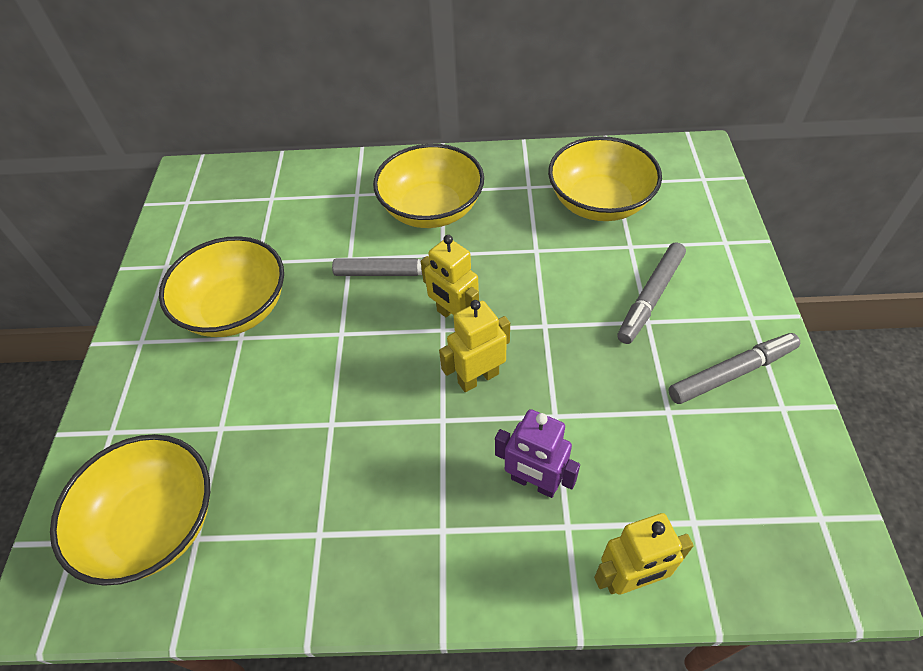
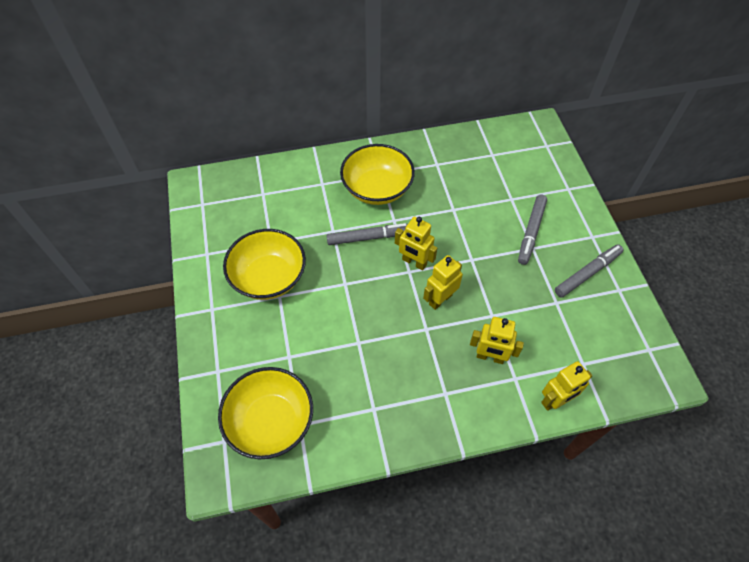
camera: 15 degrees left, 5 degrees up
(534, 482) = (490, 357): purple robot -> yellow robot
(599, 202) = (485, 170): yellow bowl -> none

